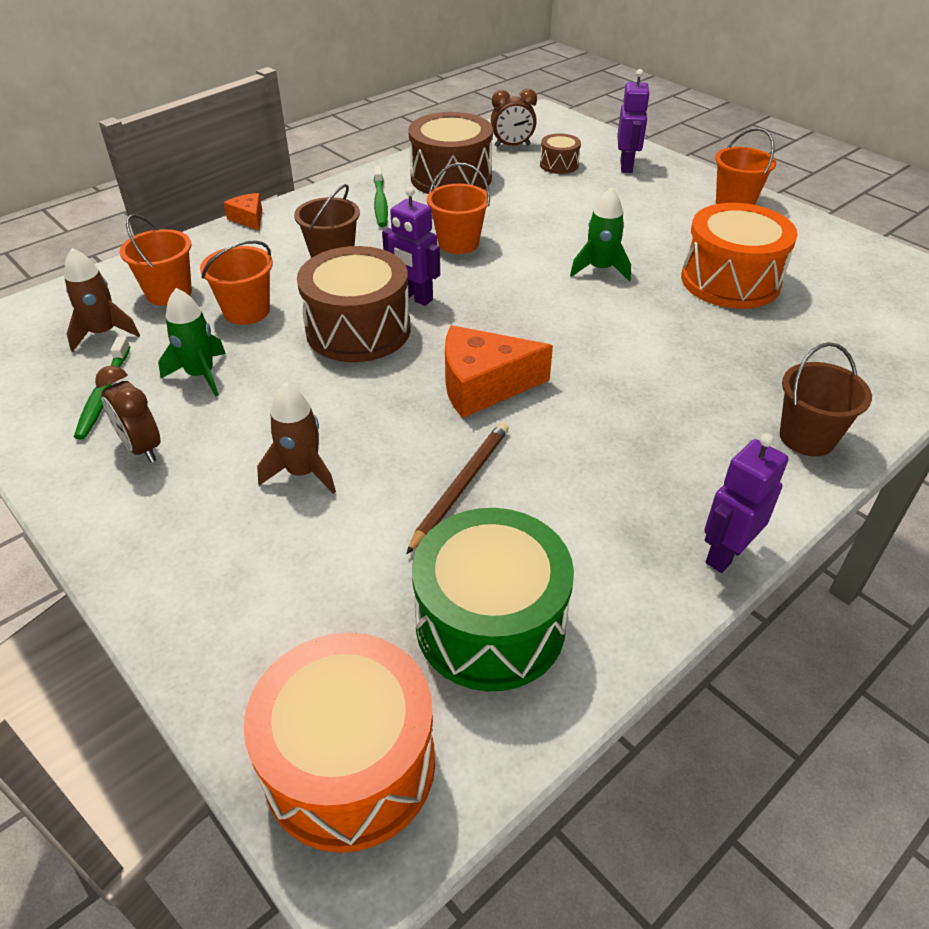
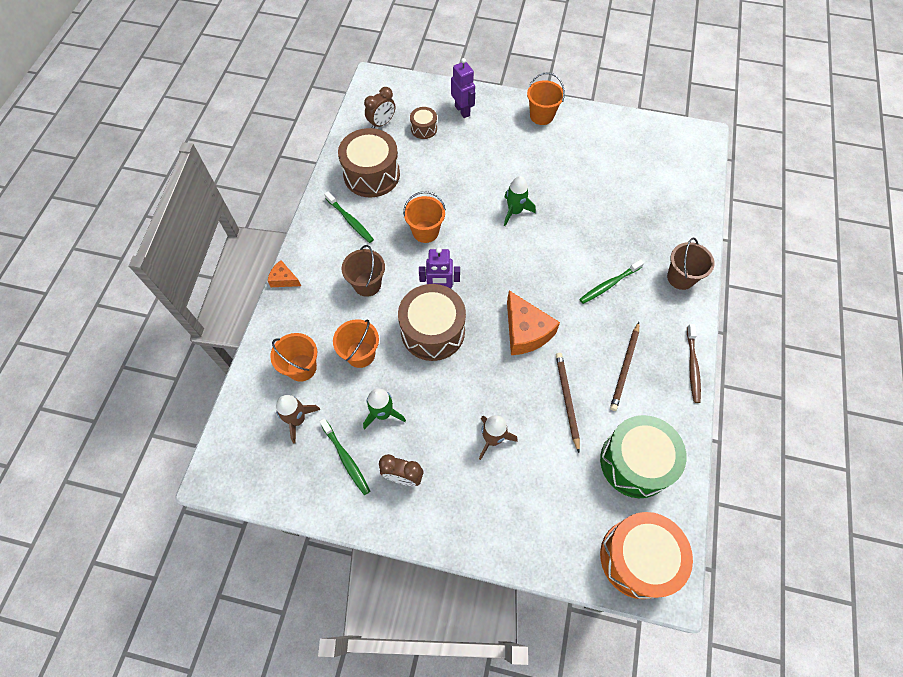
camera: 35 degrees left, 20 degrees up
(483, 385) = (525, 331): orange cheese -> orange cheese turned 75 degrees counterclockwise
(597, 496) = (625, 367): none -> brown pencil
(669, 393) = (609, 284): none -> green toothbrush
(725, 554) = (692, 366): purple robot -> brown toothbrush
(730, 281) = (582, 185): orange drum -> none

